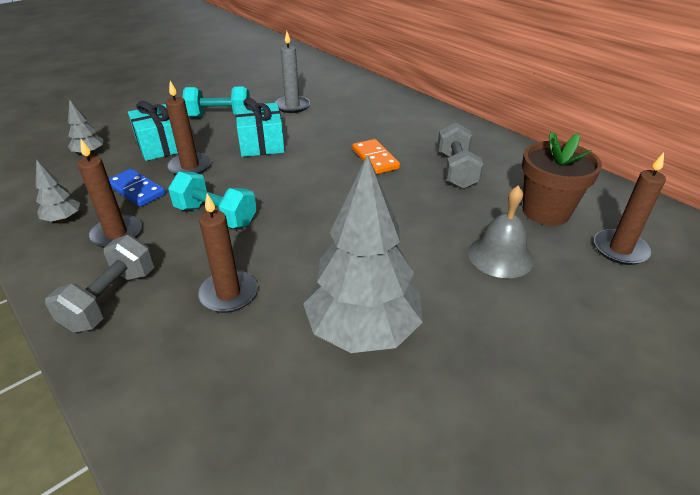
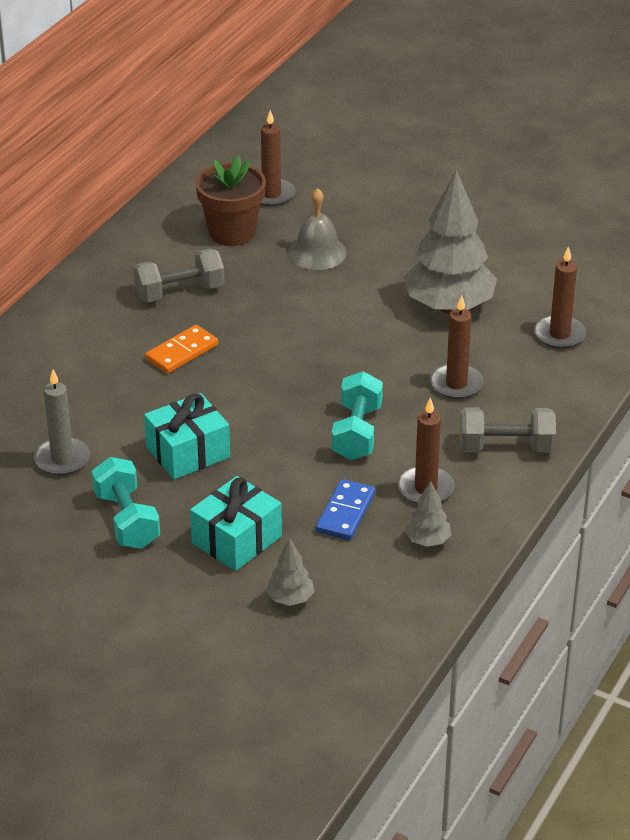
camera: 110 degrees left, 0 degrees up
(190, 167) = (274, 491): brown candle -> brown candle (559, 334)

